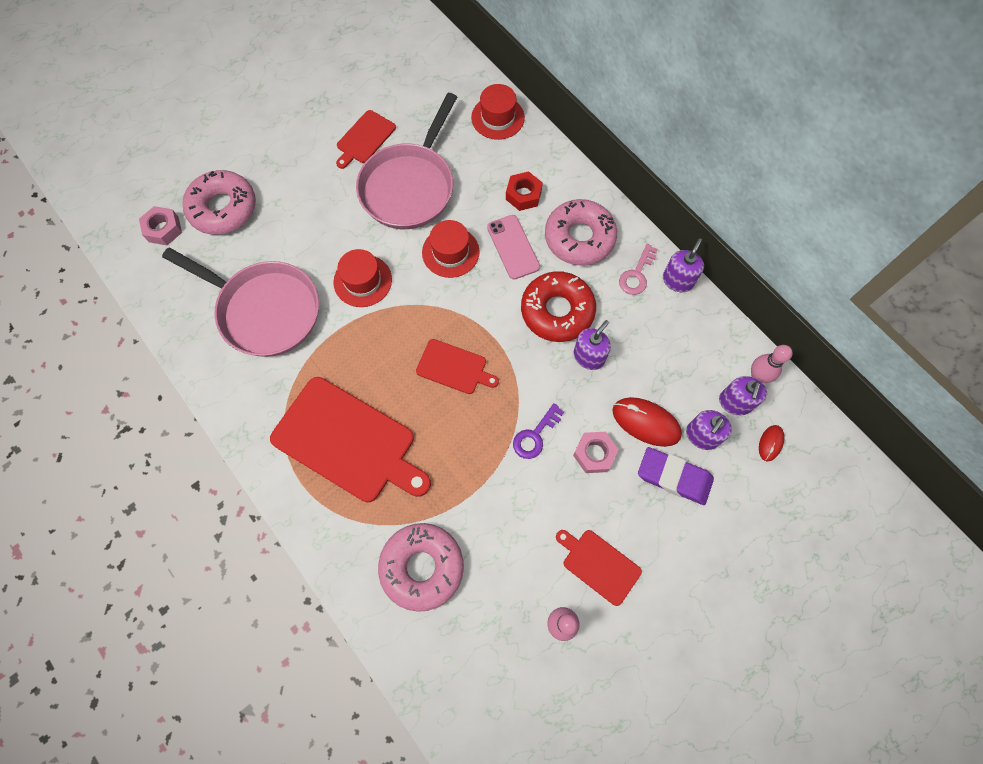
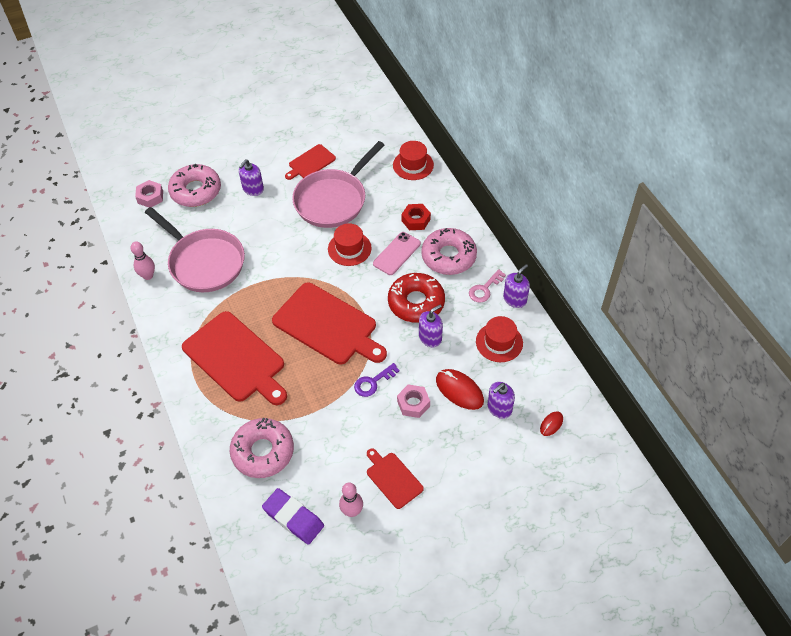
camera: 15 degrees right, 15 degrees down
(362, 281) = (279, 256): red hat -> red hat (499, 342)
(454, 367) = (327, 325): red cutting board -> red cutting board, size x1.95
(513, 247) = (397, 253): pink phone -> pink phone turned 45 degrees clockwise
(674, 477) = (469, 432): purple eraser -> purple eraser (293, 518)
(735, 402) = (532, 391): purple soap dispenser -> purple soap dispenser (253, 189)
(758, 376) = (556, 376): pink bowling pin -> pink bowling pin (148, 276)

